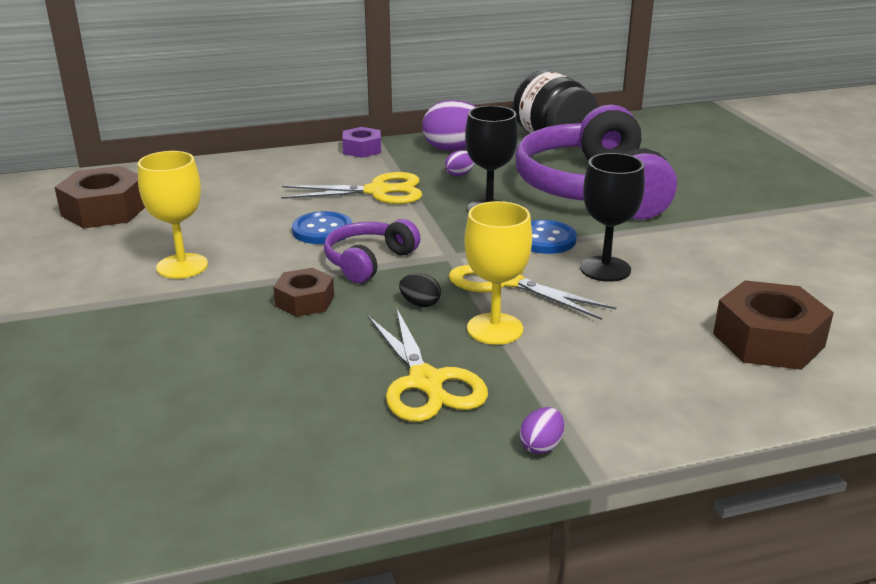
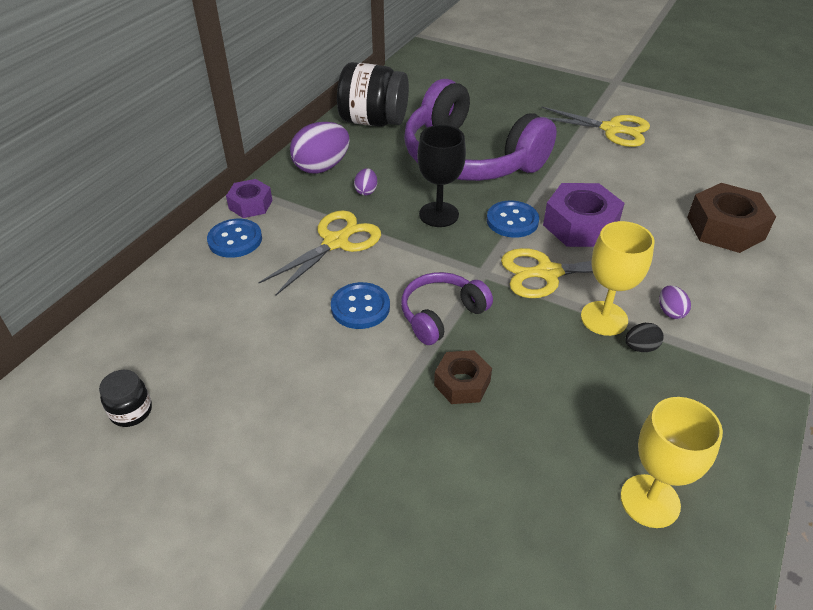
camera: 45 degrees left, 15 degrees up
(105, 210) = (131, 411): brown nut -> black jar
(182, 266) = (315, 420): yellow goblet -> yellow goblet (650, 501)
(315, 162) = (235, 240): none -> blue button
(369, 261) = (441, 315): purple headphones -> purple headphones turned 60 degrees clockwise
(420, 304) = (533, 329): black egg -> black egg (640, 347)
(426, 382) = (640, 392): yellow scissors -> yellow scissors (612, 129)
(541, 446) = (758, 389): purple egg -> purple egg (670, 312)
(605, 269) = (580, 225): black goblet -> purple nut

